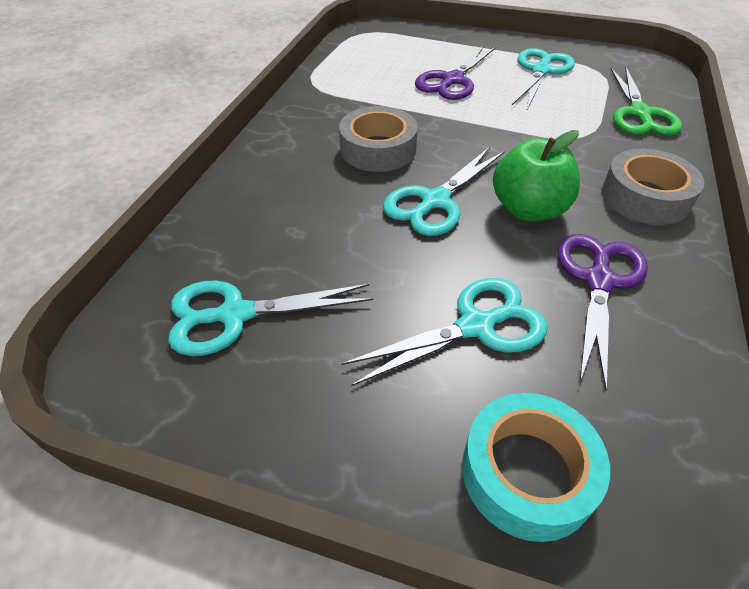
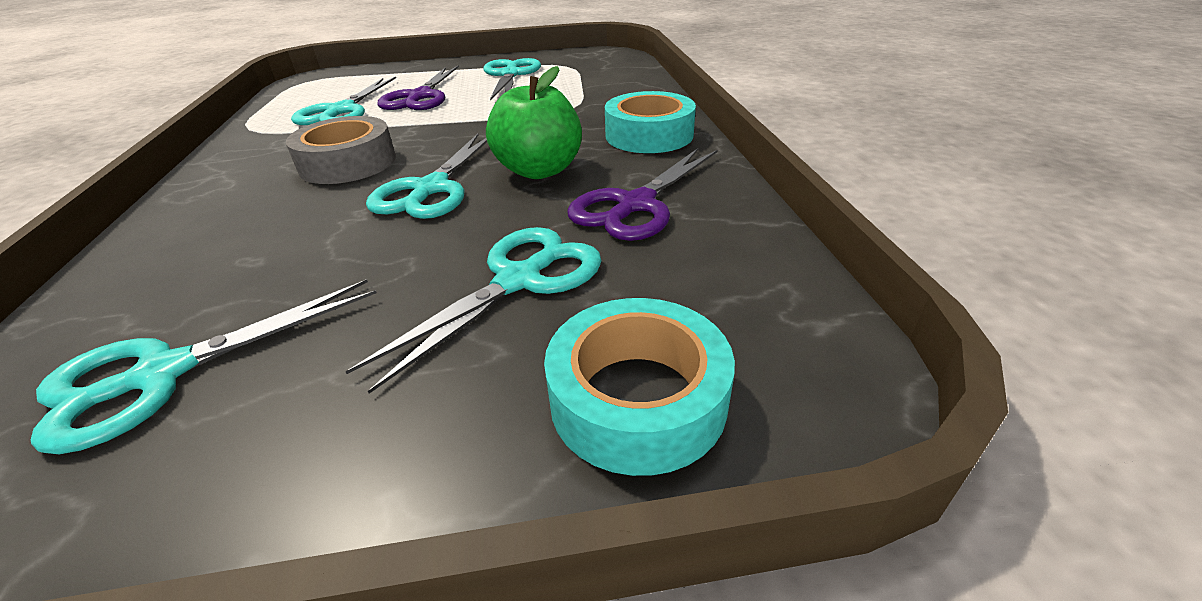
camera: 25 degrees left, 10 degrees down
(384, 81) = (341, 111): none -> turquoise scissors
(599, 281) = (636, 205): purple scissors -> purple scissors turned 135 degrees counterclockwise
(640, 114) = (616, 84): green scissors -> none
(645, 197) = (649, 135): grey tape -> turquoise tape

